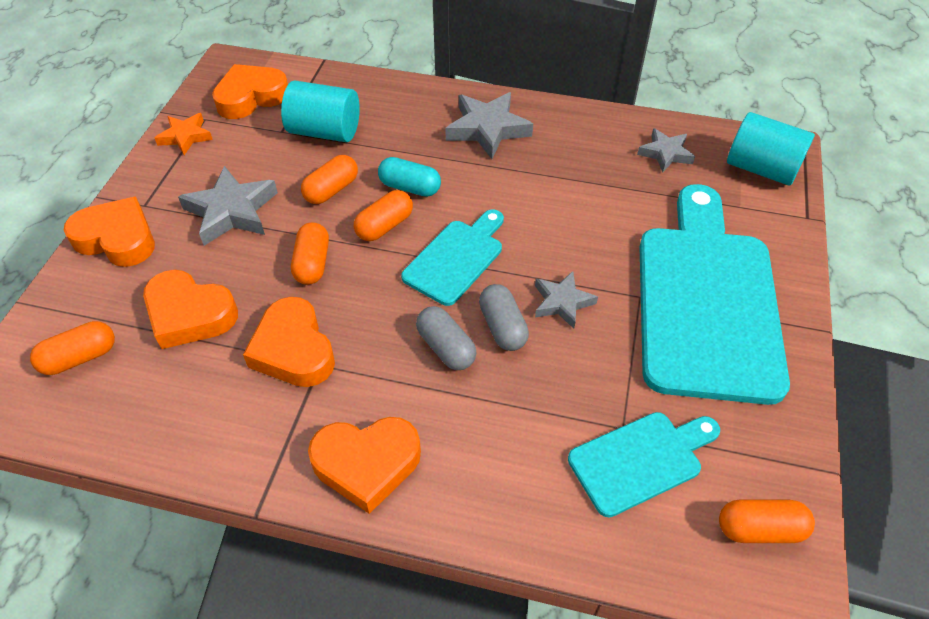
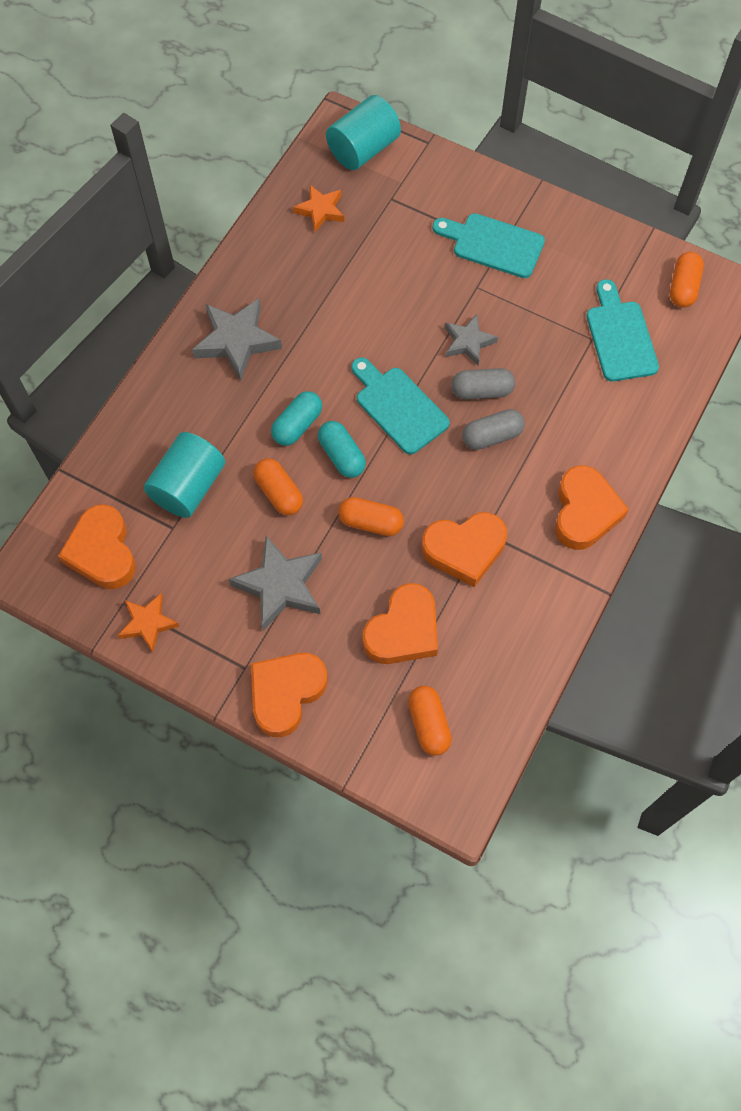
camera: 75 degrees left, 15 degrees up
(384, 226) = (341, 456): orange capsule -> turquoise capsule
(665, 153) = (320, 210): grey star -> orange star
(706, 300) = (493, 245): turquoise cutting board -> turquoise cutting board, size x0.50

